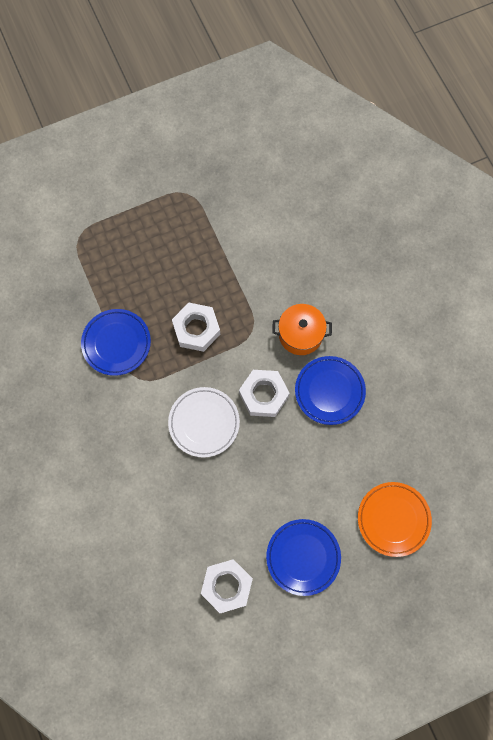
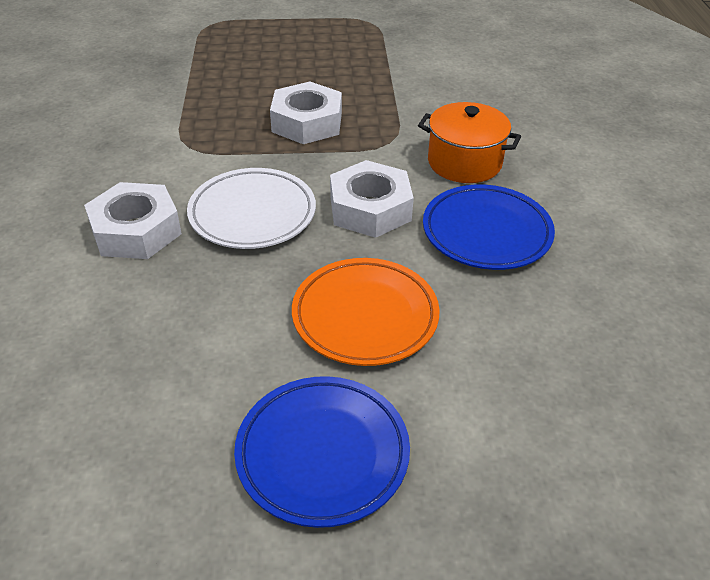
camera: 20 degrees right, 30 degrees down
(116, 343) = (185, 109): blue plate -> none
(227, 586) = (134, 451): white nut -> white nut (136, 231)
(393, 519) = (552, 450): orange plate -> orange plate (365, 316)

